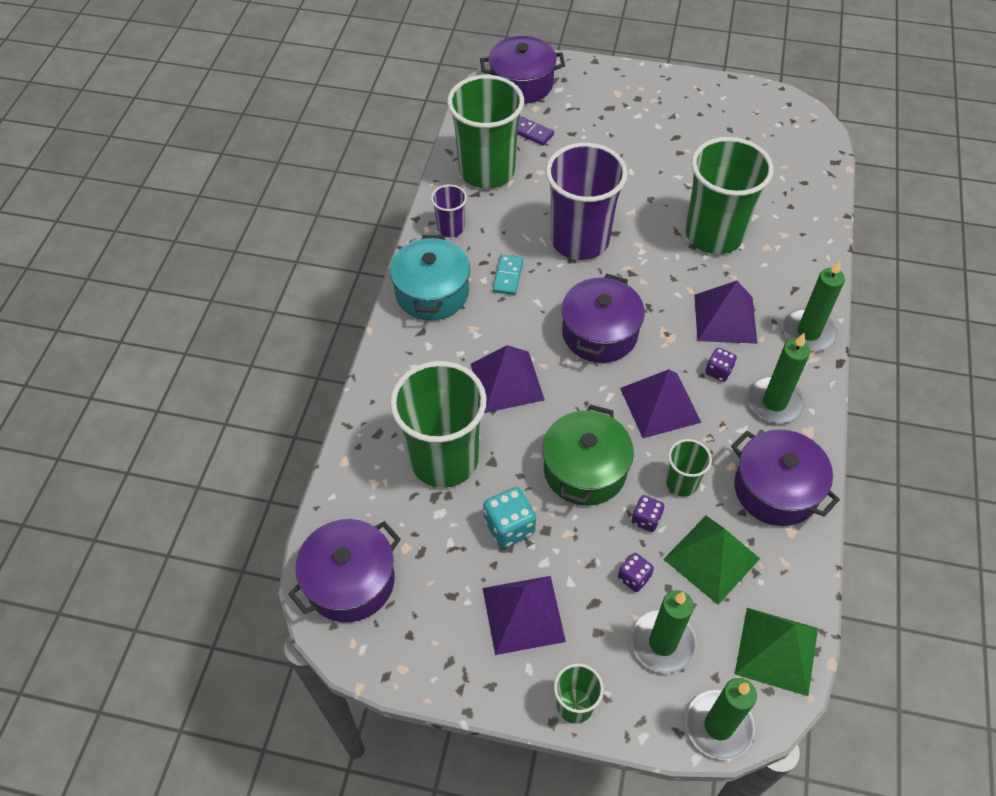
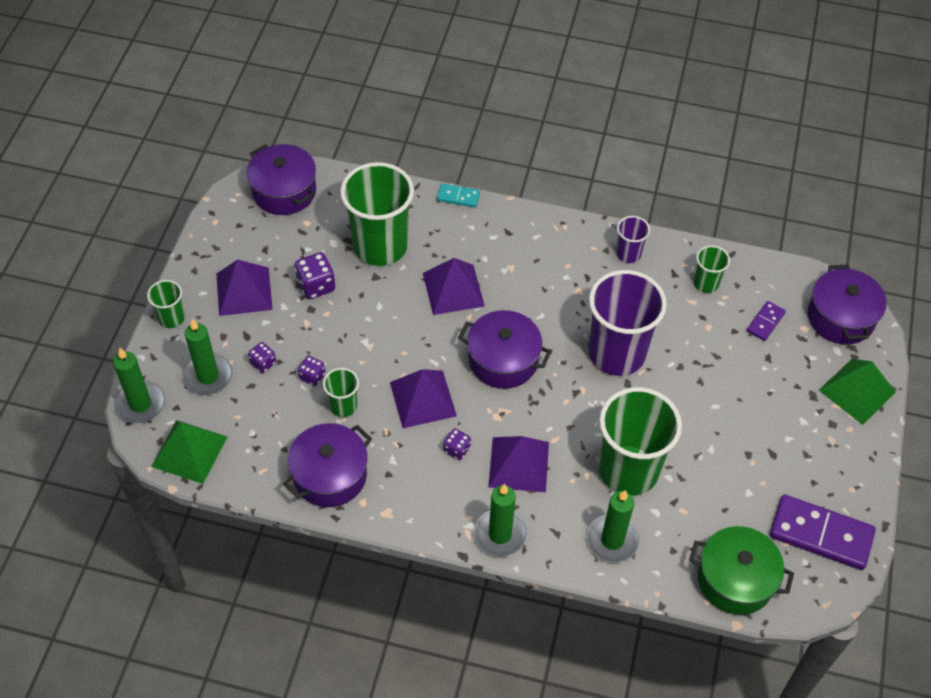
camera: 90 degrees right, 0 degrees up
(432, 292) = (551, 239): turquoise pot -> none
(487, 171) = (706, 283): green cup -> green cup, size x0.47
(508, 276) = (570, 295): turquoise domino -> turquoise domino (458, 197)
(509, 527) = (316, 285): turquoise dice -> purple dice
(584, 470) = (362, 338): green pot -> green pot (735, 579)
(712, 558) = (272, 418): green pyramid -> green pyramid (857, 391)
(750, 113) = (821, 534): none -> purple domino
(774, 402) = (420, 490): green candle -> green candle (612, 540)

